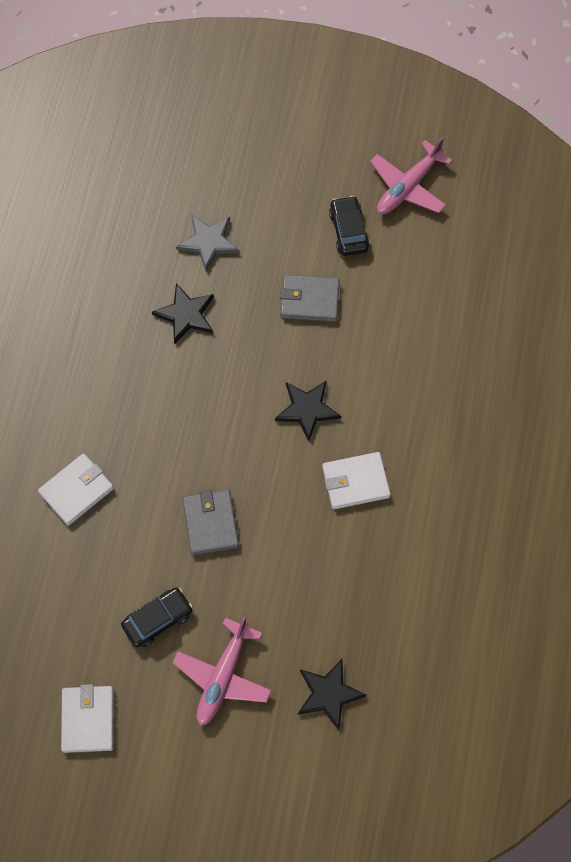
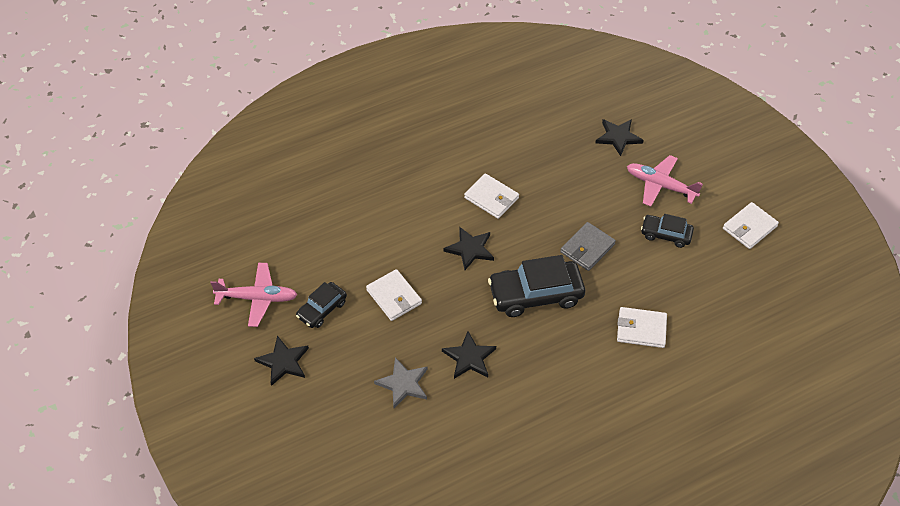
camera: 130 degrees left, 15 degrees down
(200, 427) = (535, 294): none -> black car
(223, 676) = (660, 185): pink plane -> pink plane turned 135 degrees counterclockwise
(309, 300) = (394, 297): grey wallet -> white wallet
(317, 165) = (283, 362): none -> black star

